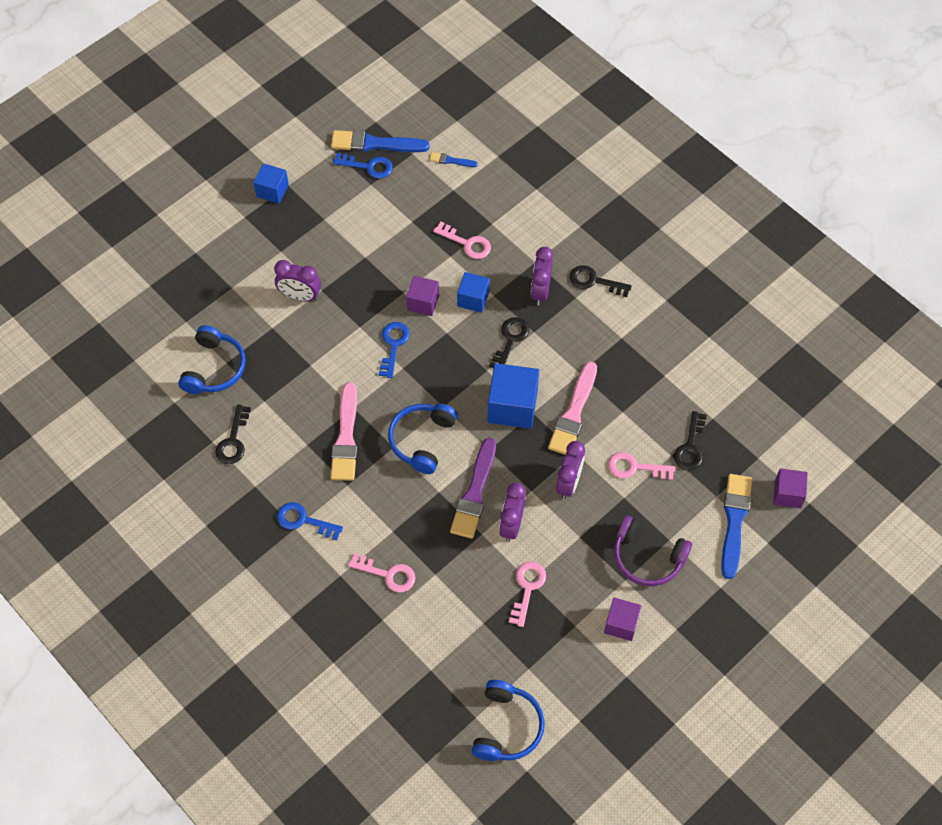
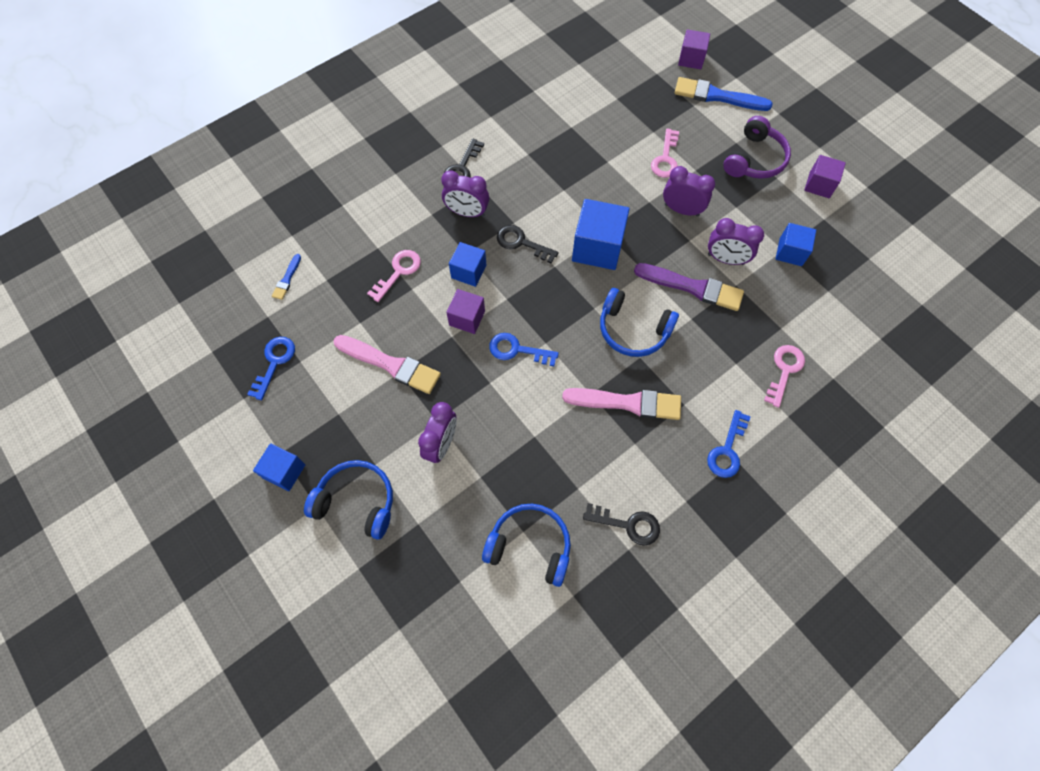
camera: 85 degrees left, 5 degrees up
(375, 144) = (244, 354): blue brush -> none
(507, 727) = (927, 280): blue headphones -> blue headphones (357, 502)
(527, 588) = (790, 252): pink key -> blue cube
(573, 413) = (607, 199): pink brush -> pink brush (390, 365)
(690, 447) = (645, 117): black key -> none

